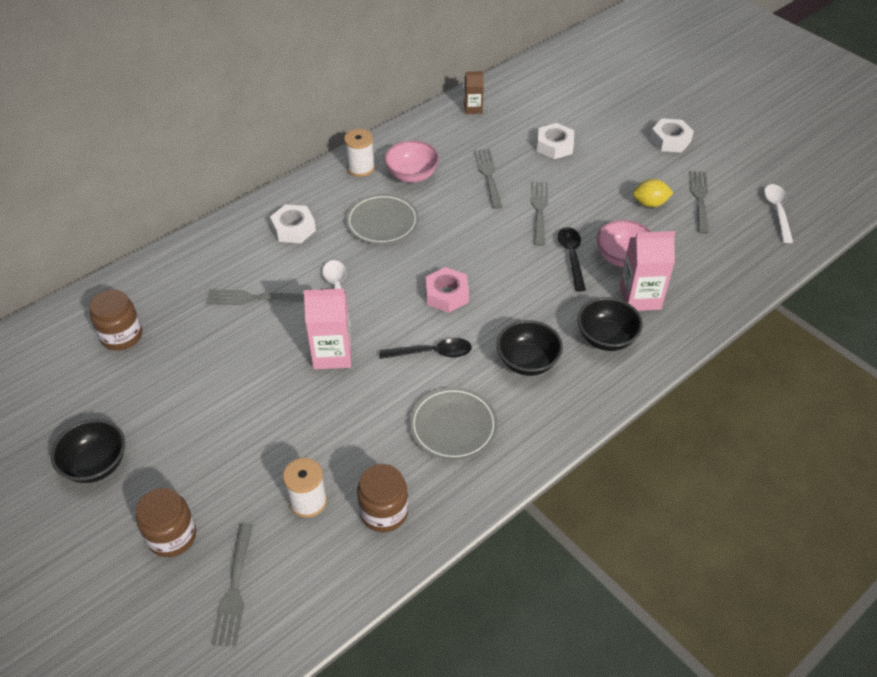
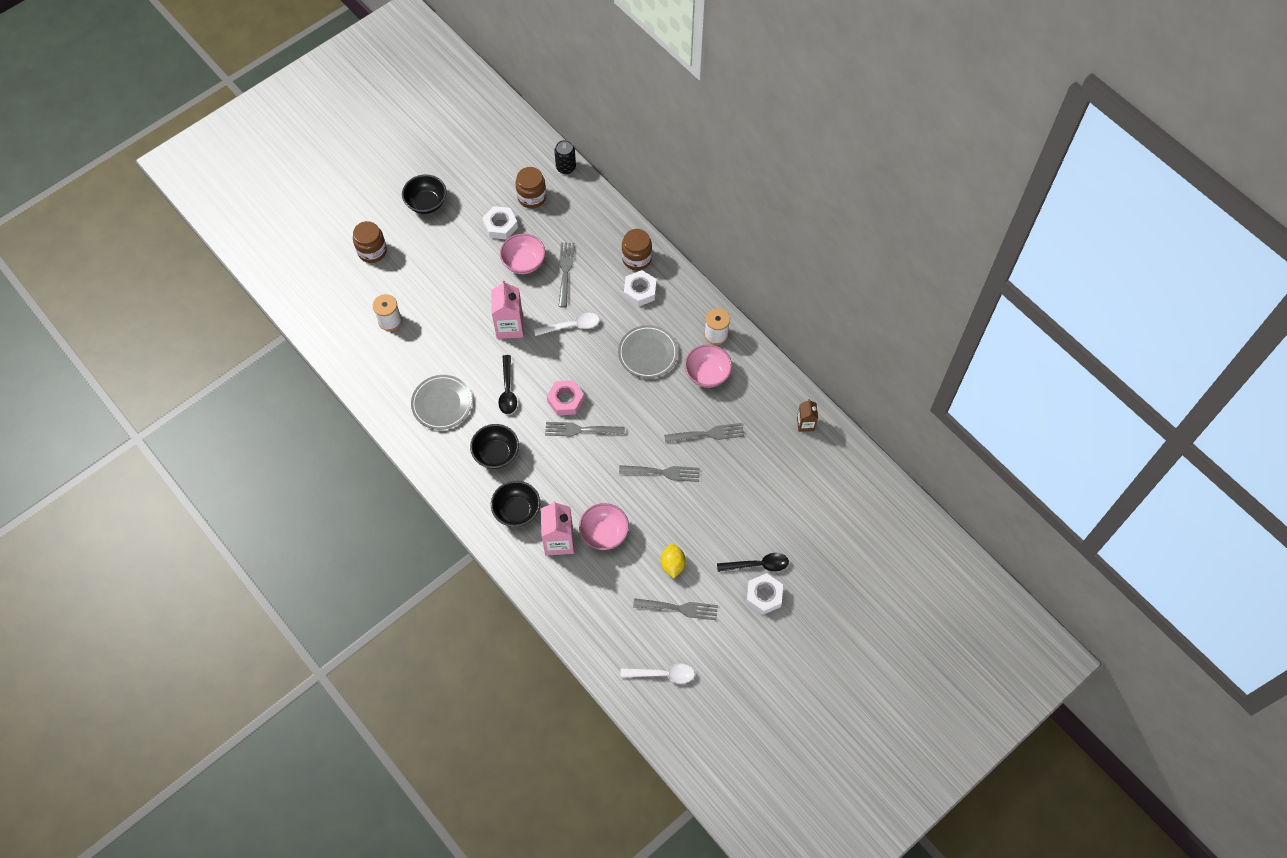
camera: 90 degrees right, 15 degrees up
(82, 301) = (566, 167): none -> black can
(230, 342) = (524, 262): none -> pink bowl
(234, 589) = (334, 288): grey fork -> grey fork (580, 430)
(384, 512) = (378, 363): brown jar -> brown jar (636, 259)
(554, 146) = (751, 491): white nut -> white nut (500, 226)
(571, 256) = (606, 493): black spoon -> black spoon (758, 565)

